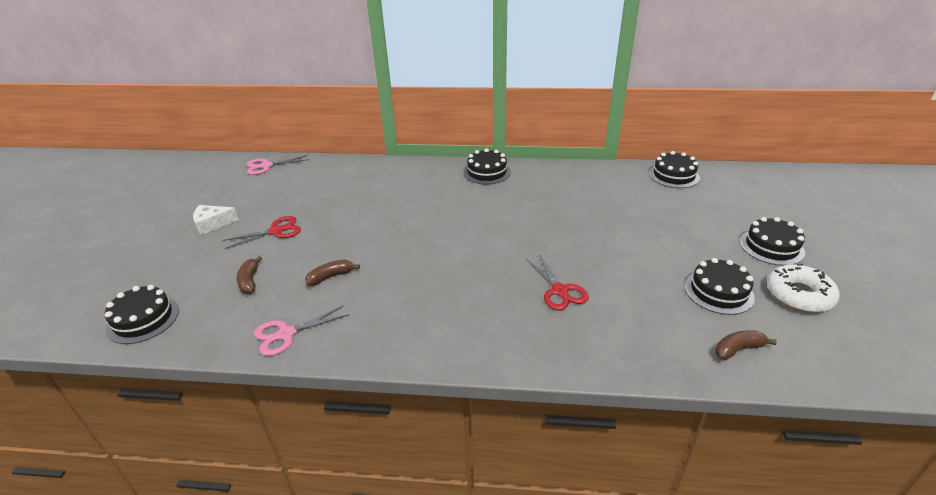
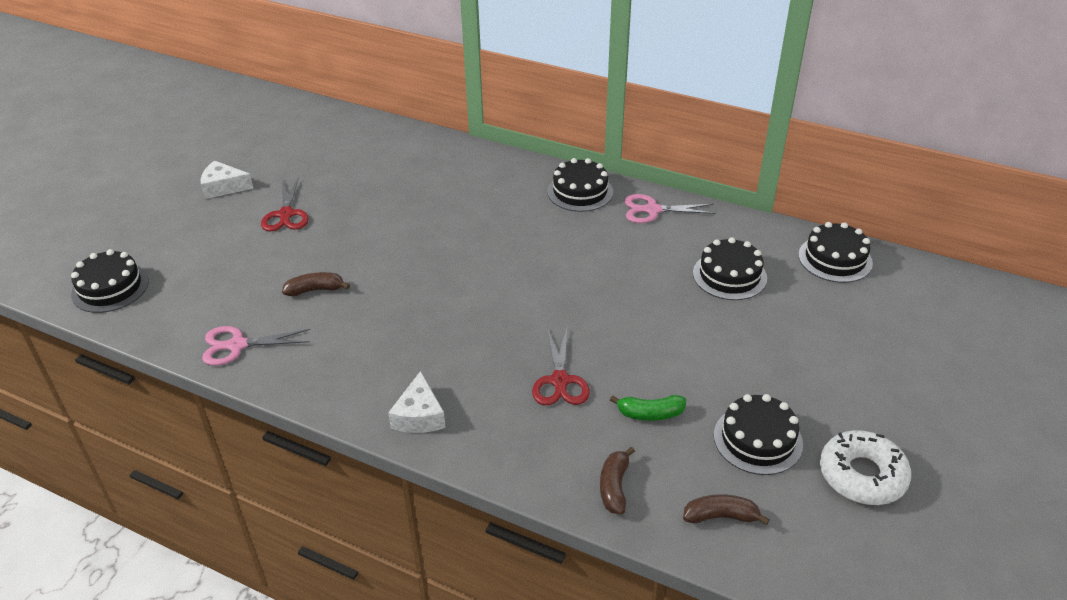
camera: 20 degrees right, 5 degrees up
(250, 281) = (230, 272): brown banana -> brown banana (614, 487)
(266, 166) = (318, 119): pink scissors -> pink scissors (652, 210)
(276, 231) = (286, 214): red scissors -> red scissors turned 90 degrees clockwise
(472, 344) = (419, 415): none -> white cheese
(637, 295) = (650, 414): none -> green banana
(771, 247) = (884, 401): black cake -> black cake (729, 275)

